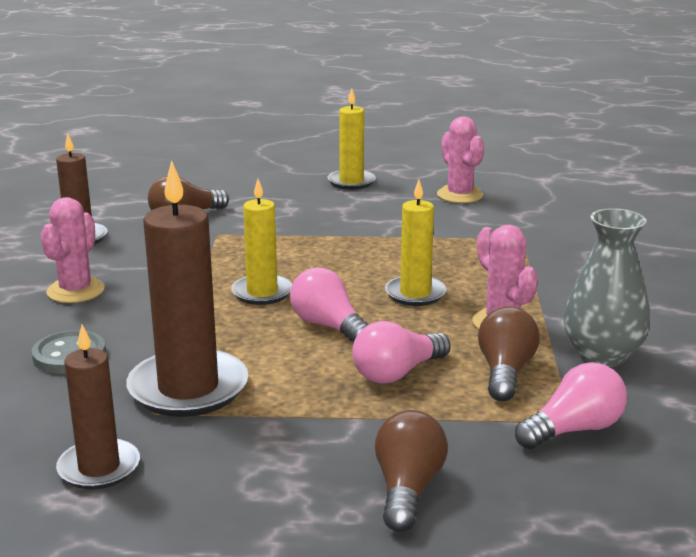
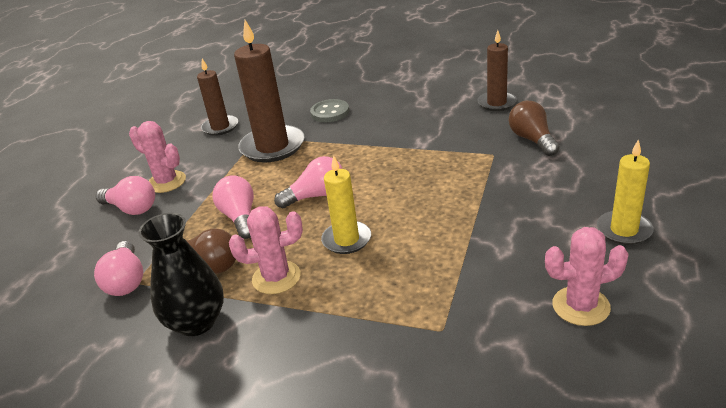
camera: 110 degrees right, 10 degrees up
(76, 291) = (410, 108): pink cactus -> pink cactus (166, 182)
(262, 293) = (379, 171): yellow candle -> none
(407, 489) = (131, 209): brown light bulb -> pink light bulb
(602, 355) = (196, 322): grey vase -> black vase

